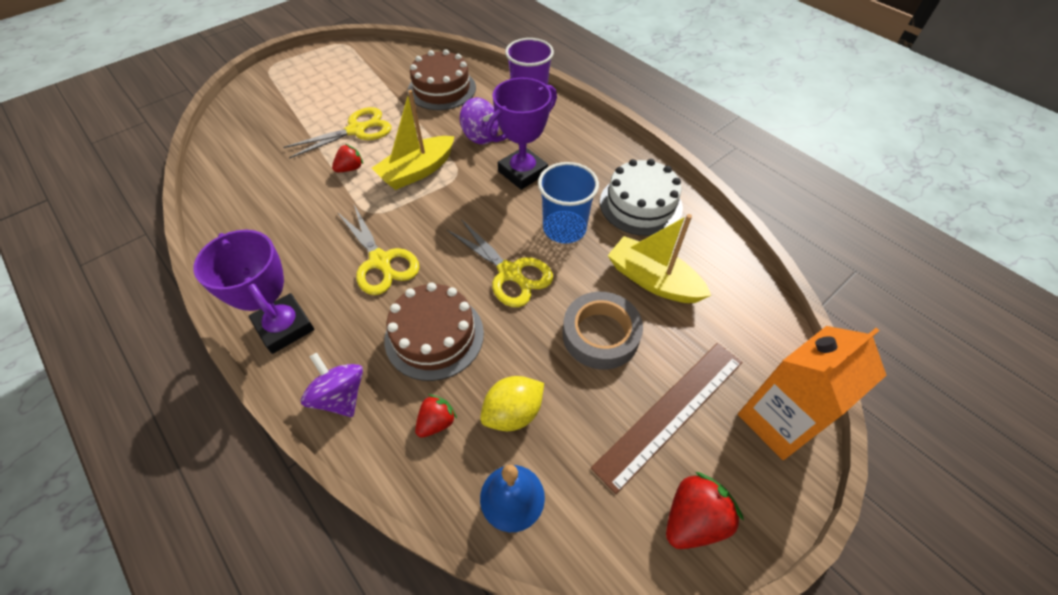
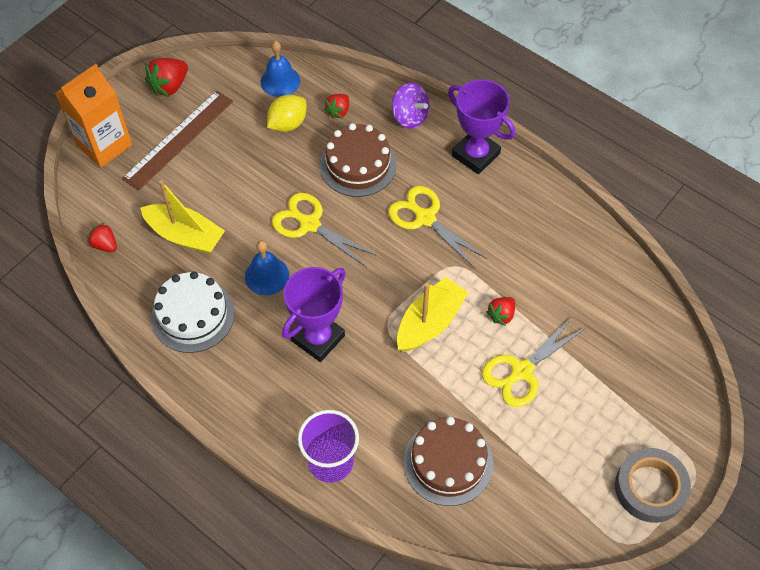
camera: 170 degrees right, 5 degrees up
(481, 136) = (376, 385): purple spinning top -> none
(564, 228) = (267, 275): blue cup -> blue bell
(600, 335) = (229, 184): grey tape -> grey tape (650, 488)
(745, 283) = (105, 245): none -> red strawberry

